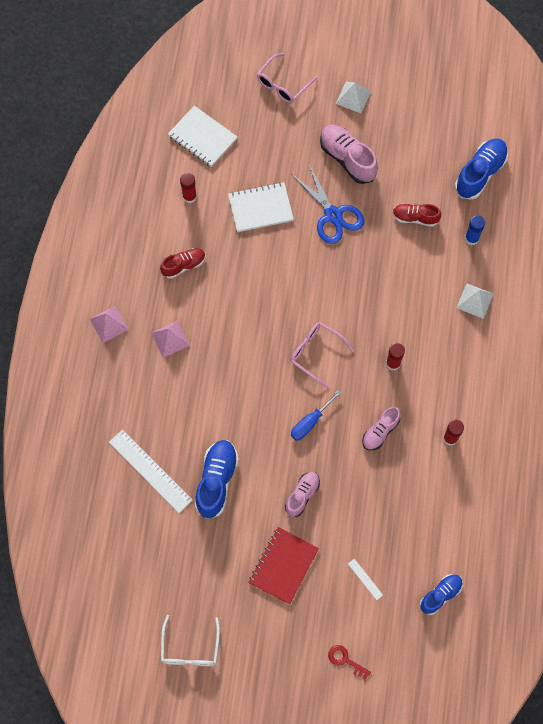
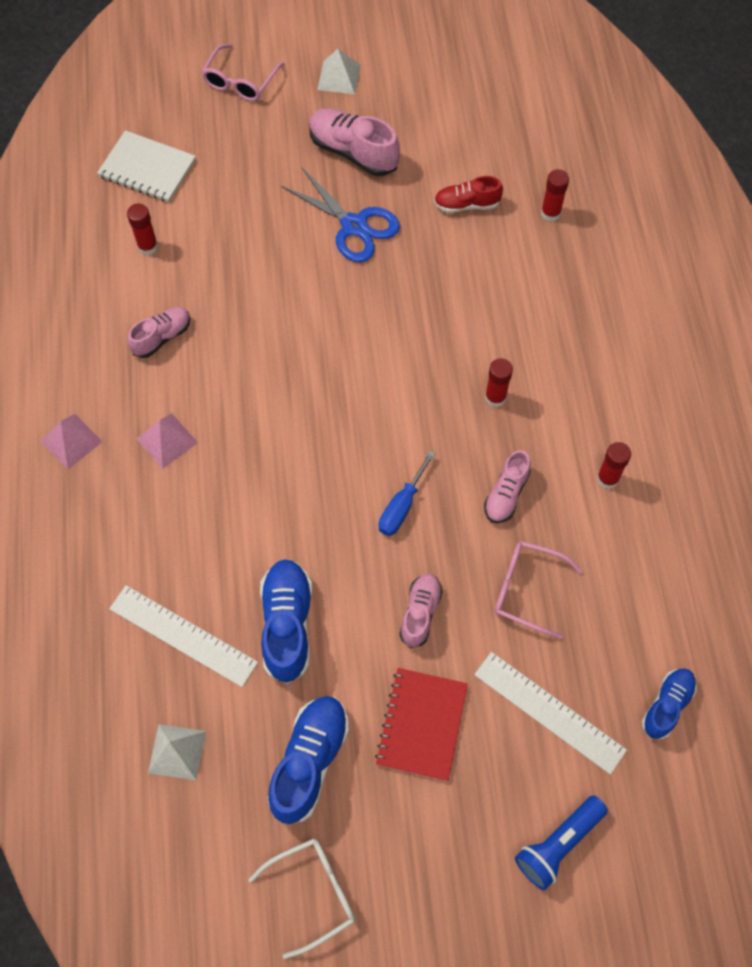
camera: 15 degrees left, 5 degrees down
(183, 265) = (162, 337): red shoe -> pink shoe
(190, 648) = (313, 893): white glasses -> white glasses turned 105 degrees counterclockwise
(260, 208) = (251, 239): white notebook -> none
(316, 353) = (382, 409): pink glasses -> pink glasses (527, 590)
(345, 660) = (558, 844): red key -> blue flashlight
(365, 579) = (549, 711): white ruler -> white ruler, size x2.28
(471, 238) = (550, 213): blue glue stick -> red glue stick
(474, 300) = (581, 289): white pyramid -> white pyramid (177, 752)
(480, 173) = (535, 132): blue shoe -> blue shoe (309, 761)

